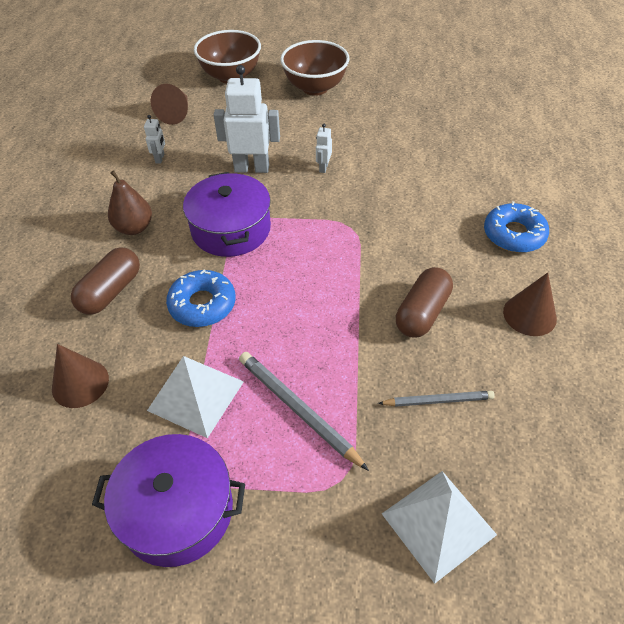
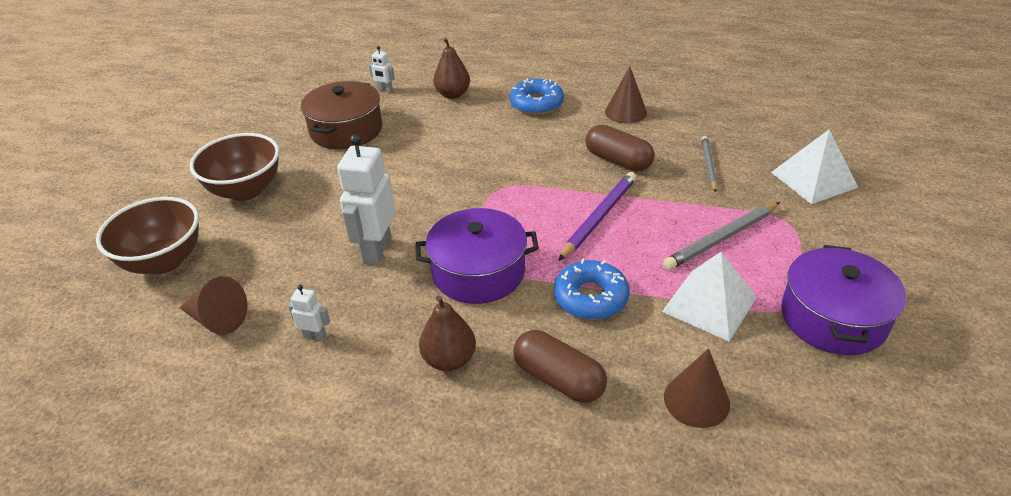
camera: 80 degrees left, 10 degrees down
(317, 303) = (599, 217): none -> purple pencil
(323, 168) = (401, 197): white robot -> white robot (385, 90)
(414, 117) = (346, 130): none -> brown pot
(504, 170) = (453, 94): none -> brown pear

